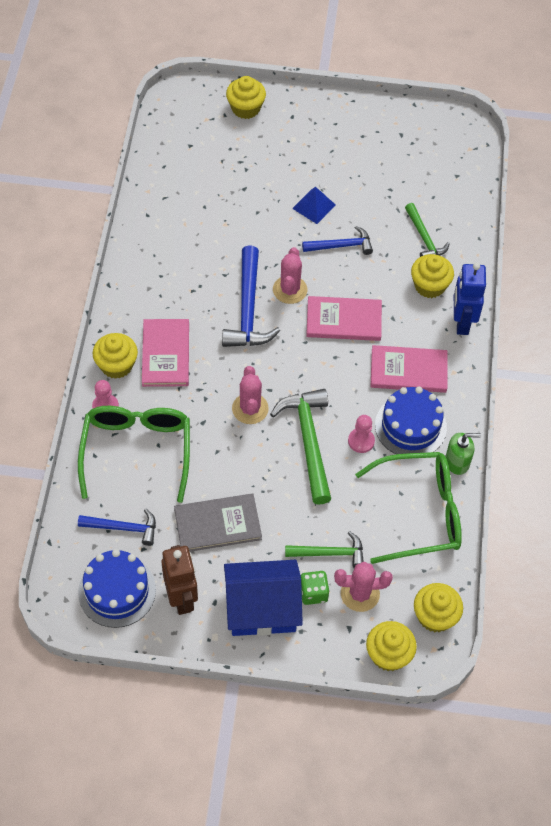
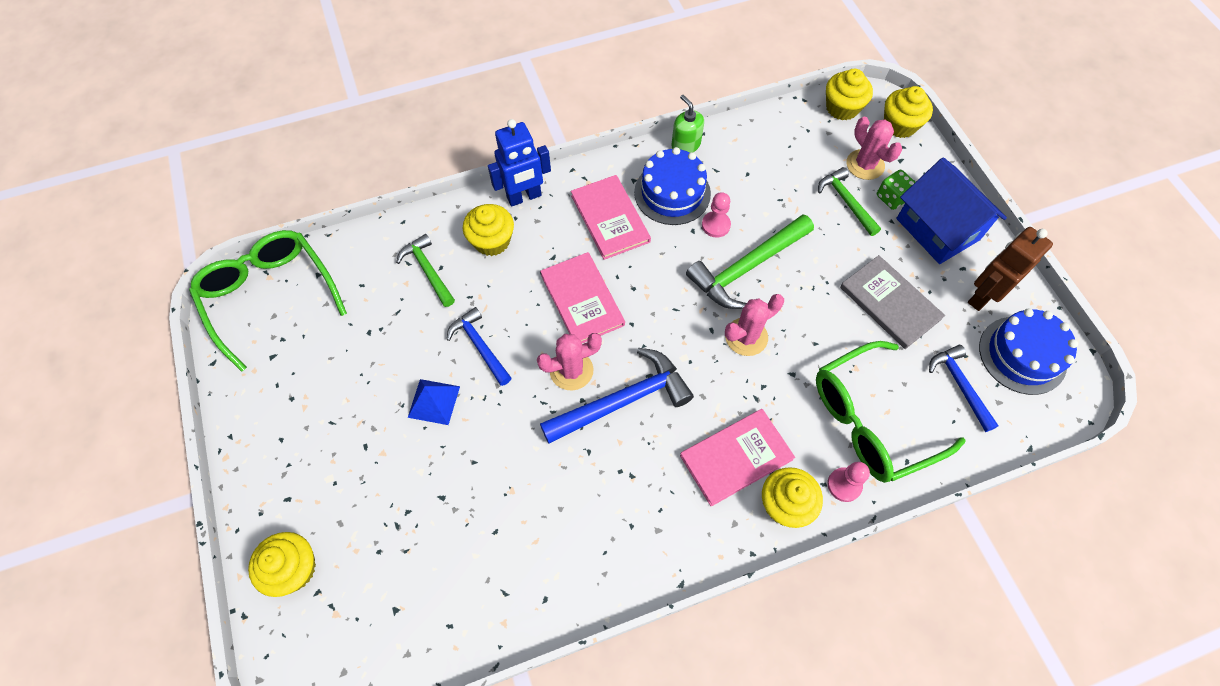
camera: 115 degrees left, 5 degrees up
(420, 513) = (756, 152): green glasses -> green glasses (269, 296)
(424, 238) = (428, 270): green hammer -> green hammer turned 75 degrees counterclockwise

